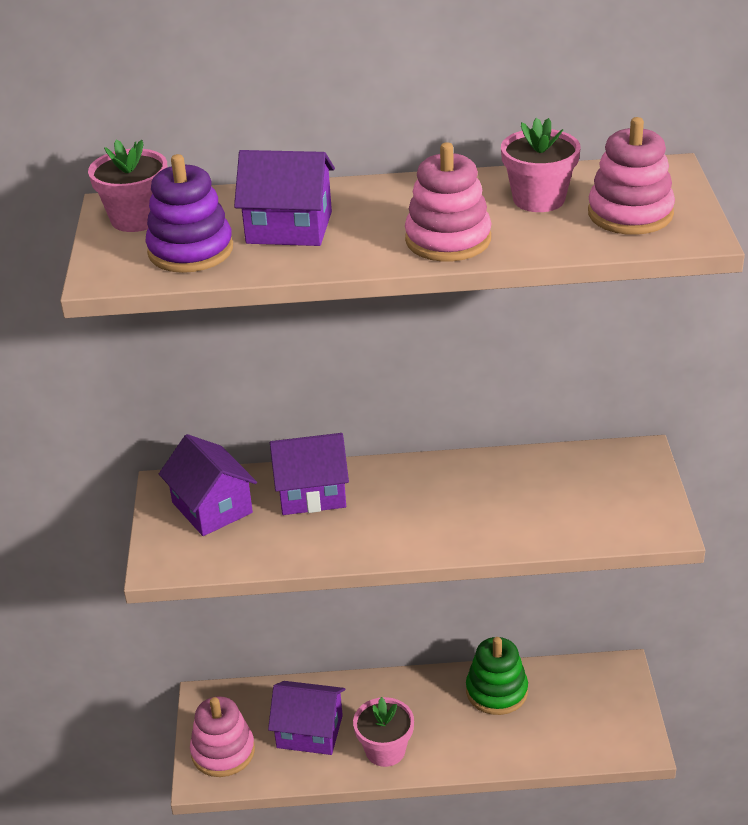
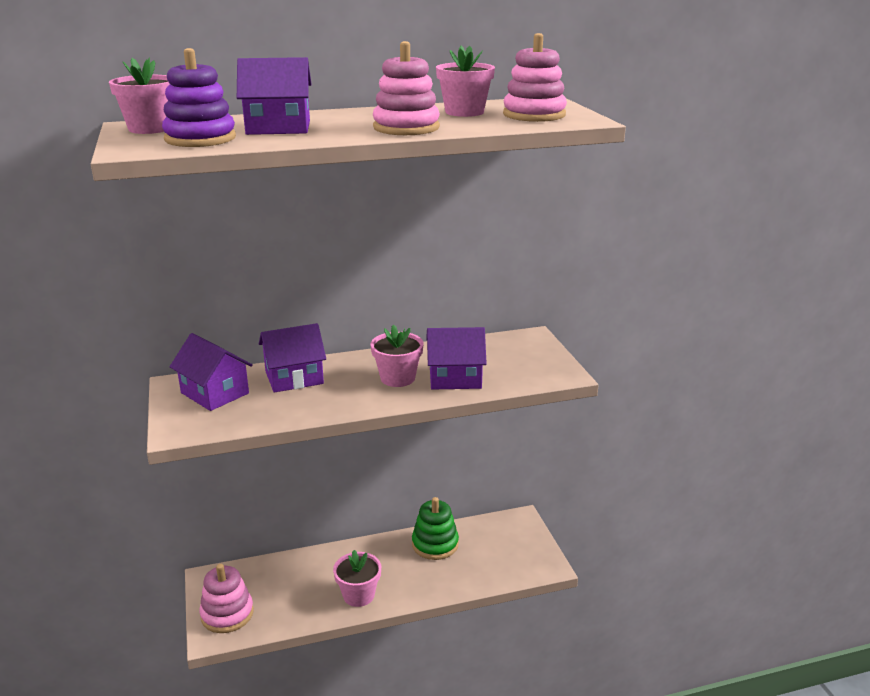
camera: 15 degrees left, 10 degrees down
(309, 731) = (296, 590): purple house -> purple house (455, 378)
(441, 509) = (397, 378): none -> pink flower pot

